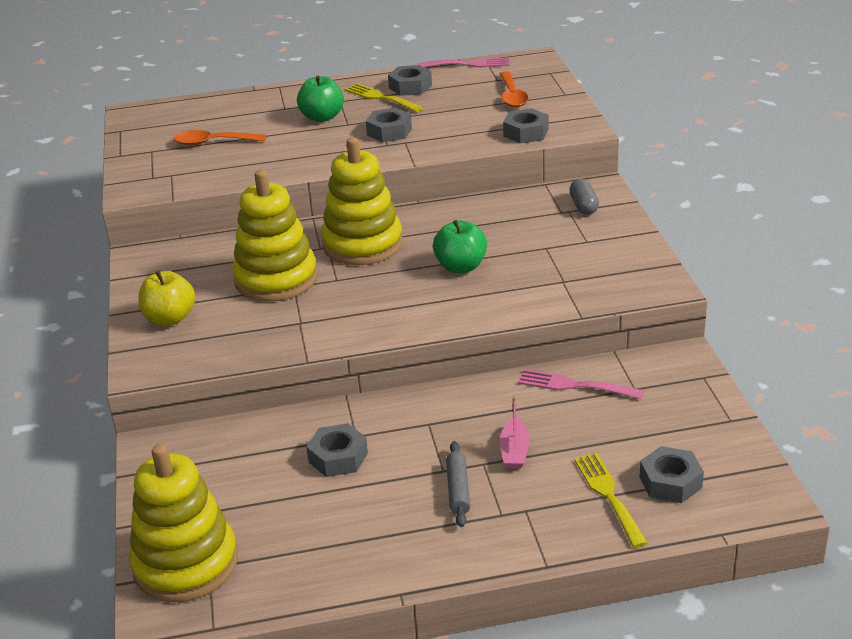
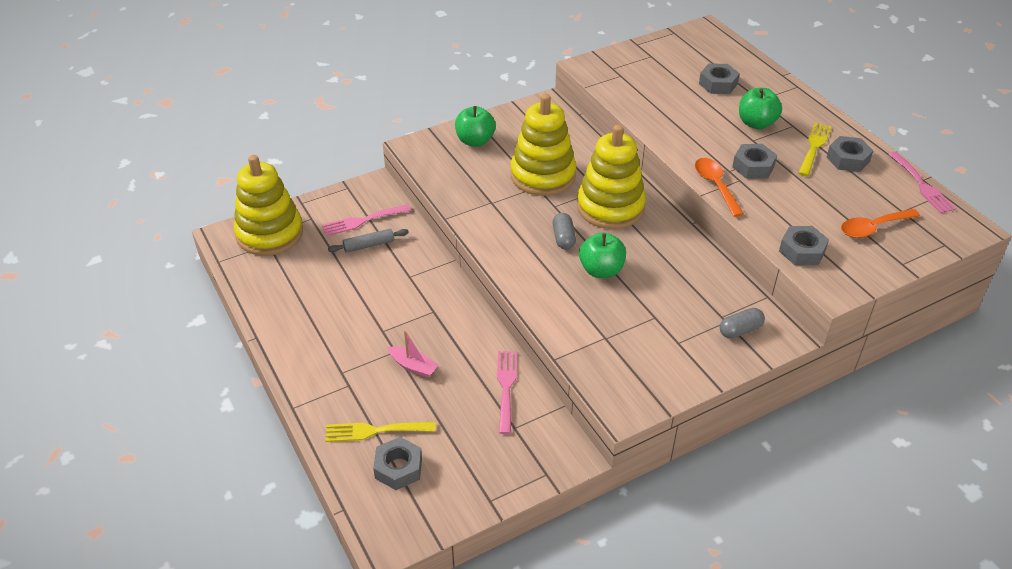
camera: 70 degrees right, 10 degrees up
(170, 318) = (475, 141): yellow apple -> green apple
(213, 143) = (680, 80): orange spoon -> orange spoon (715, 185)
(220, 465) = (362, 221): none -> pink fork
(338, 457) = (384, 274): grey nut -> grey nut (718, 84)
(395, 282) = (563, 238): none -> grey capsule
(458, 489) = (363, 343): grey rolling pin -> grey rolling pin (369, 245)
(514, 451) = (413, 366): pink boat -> pink boat turned 135 degrees counterclockwise
(608, 495) = (375, 431): yellow fork -> yellow fork turned 150 degrees counterclockwise

